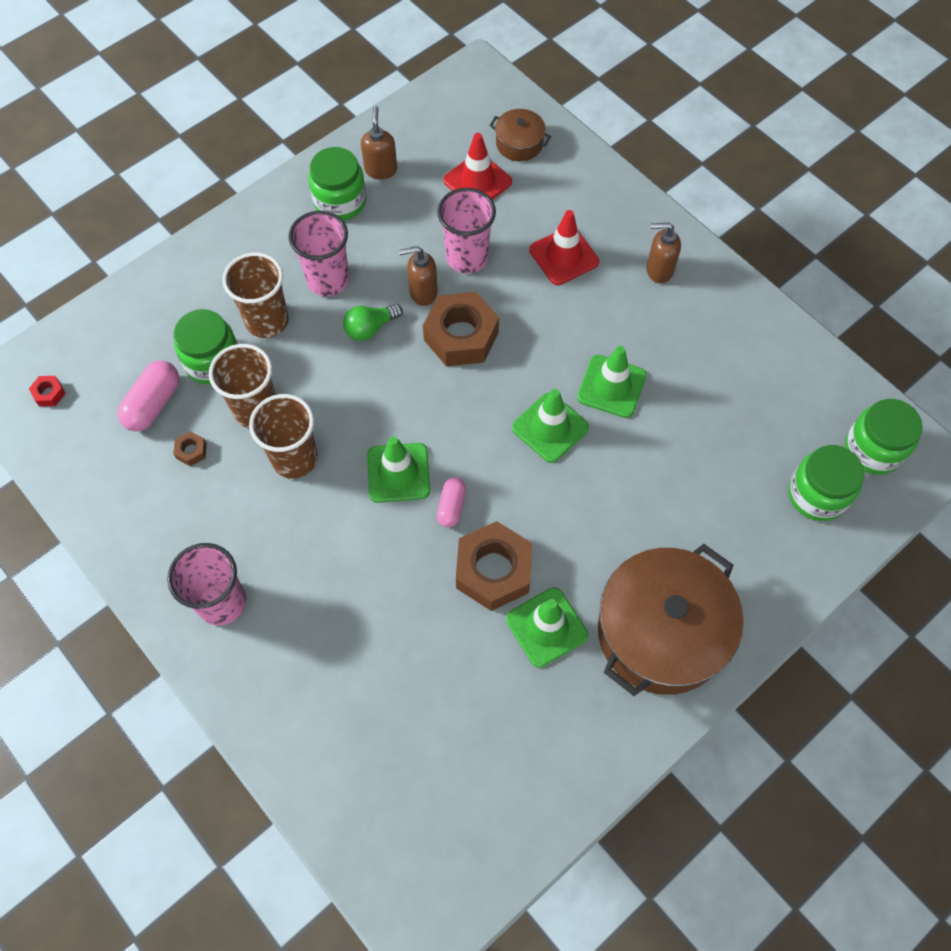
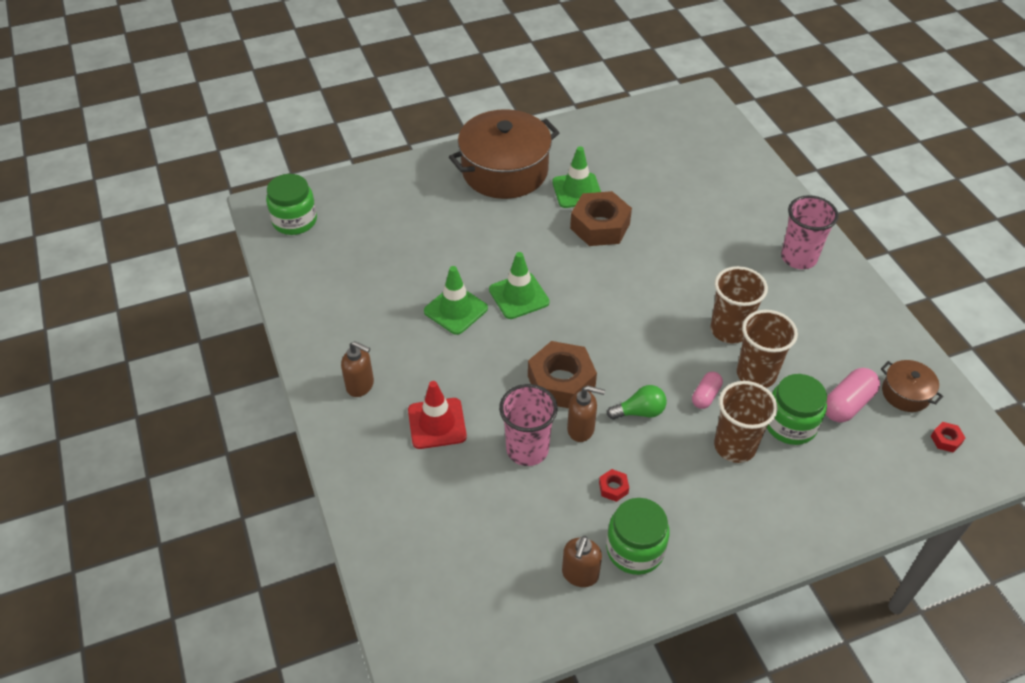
camera: 160 degrees left, 15 degrees down
(191, 451) = (815, 358): brown nut -> none
(328, 280) = (668, 468): pink cup -> none
(374, 247) = (613, 488): none -> red nut
(398, 473) = (648, 299): green traffic cone -> none
(451, 506) = (615, 268): pink capsule -> pink capsule (705, 396)
(477, 181) = (483, 527): red traffic cone -> none
(519, 144) = (418, 557): brown pot -> brown pot (905, 393)
(817, 495) = (354, 208): green jar -> none

